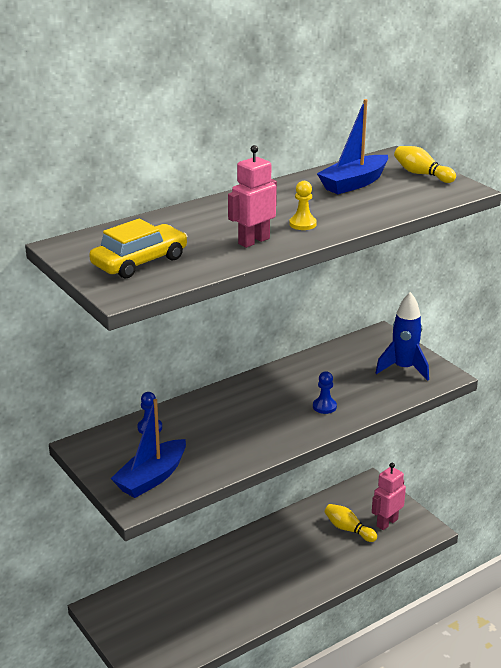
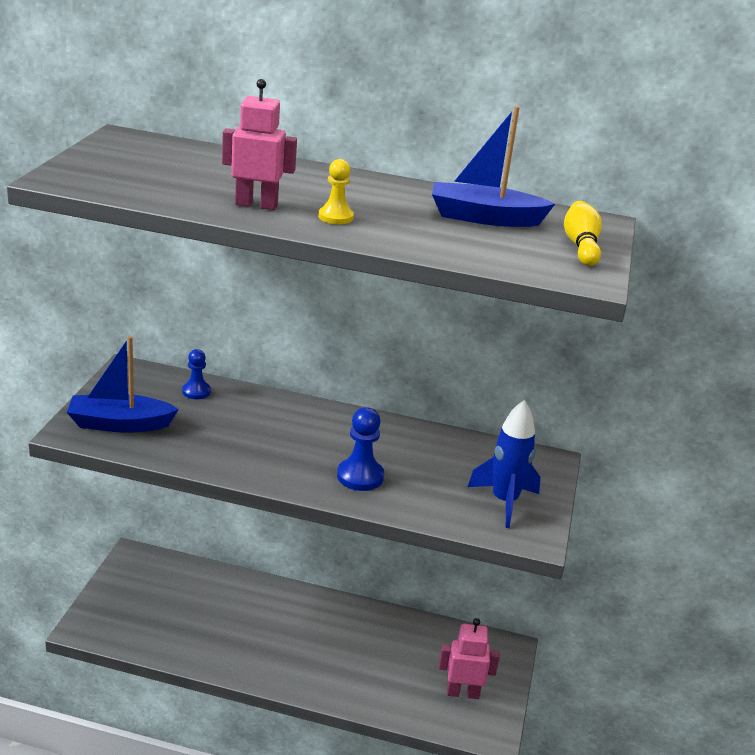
camera: 45 degrees right, 0 degrees up
(140, 262) = (134, 170): yellow car -> none
(324, 406) = (360, 476): blue pawn -> blue pawn, size x1.52
(348, 529) = (417, 667): yellow bowling pin -> none

